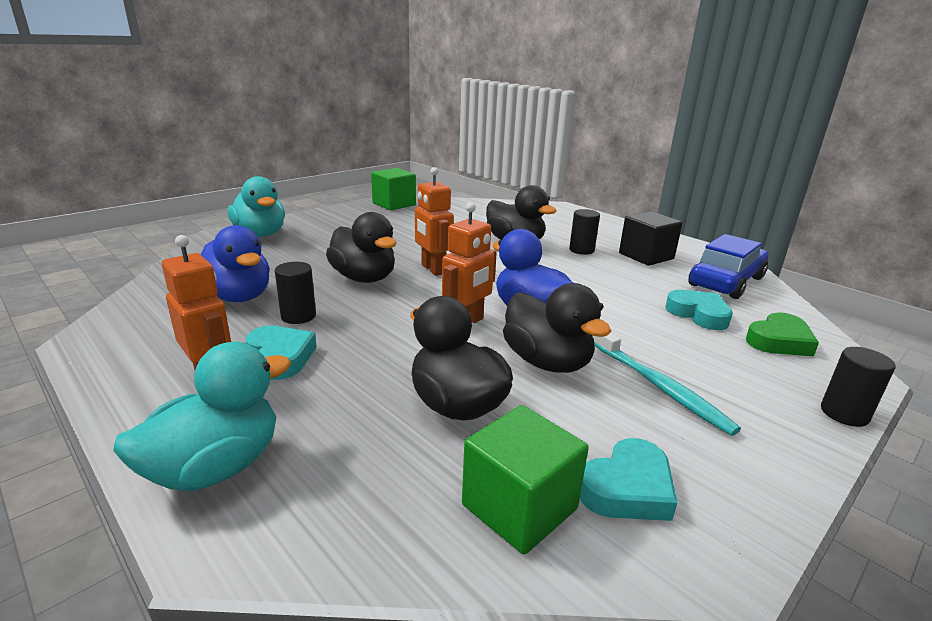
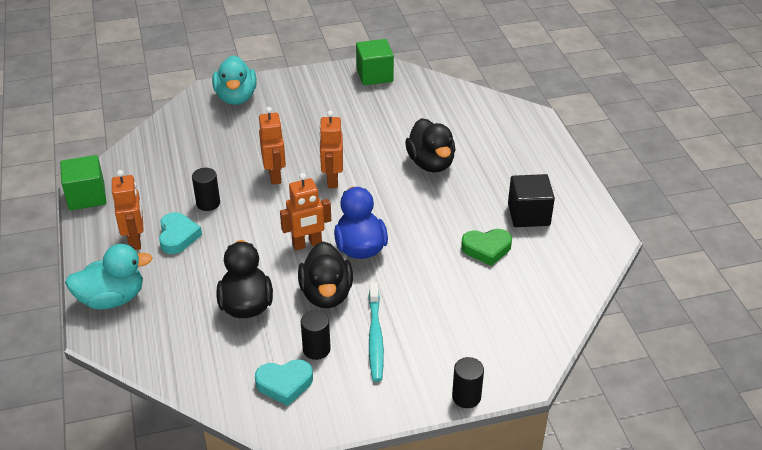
camera: 30 degrees right, 15 degrees up
(238, 297) = (183, 172): blue duck -> none
(364, 278) = (275, 176): black duck -> orange robot
(519, 507) = (226, 371): green cube -> green cube (87, 196)
(581, 250) = (479, 190): black cylinder -> black cylinder (316, 349)
(698, 314) = (484, 291): turquoise heart -> none
(726, 282) = (558, 266): blue car -> none
(779, 341) = (510, 335): green heart -> green heart (486, 249)

